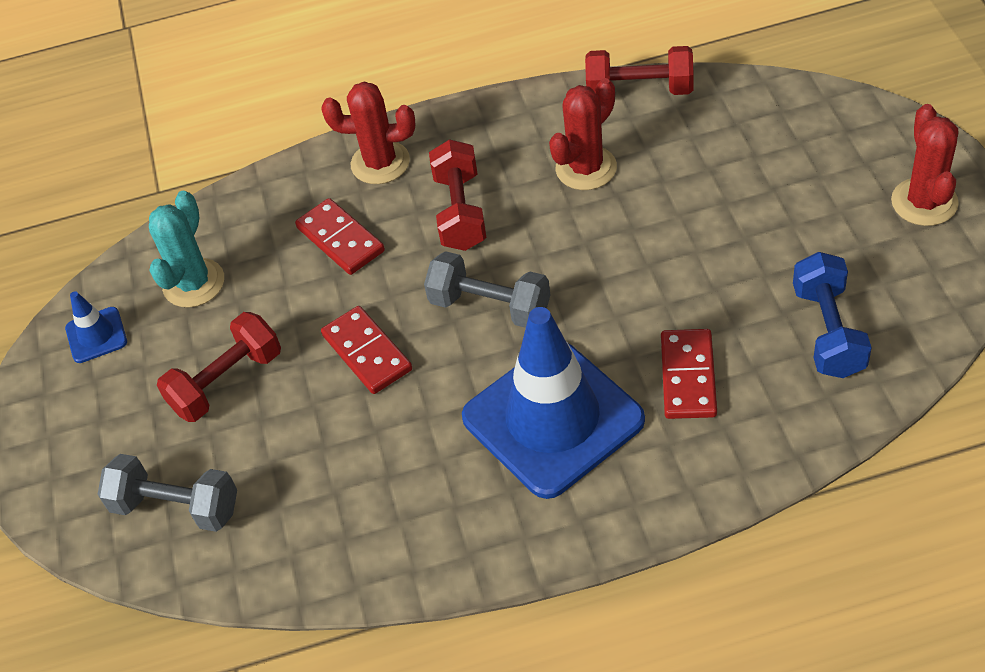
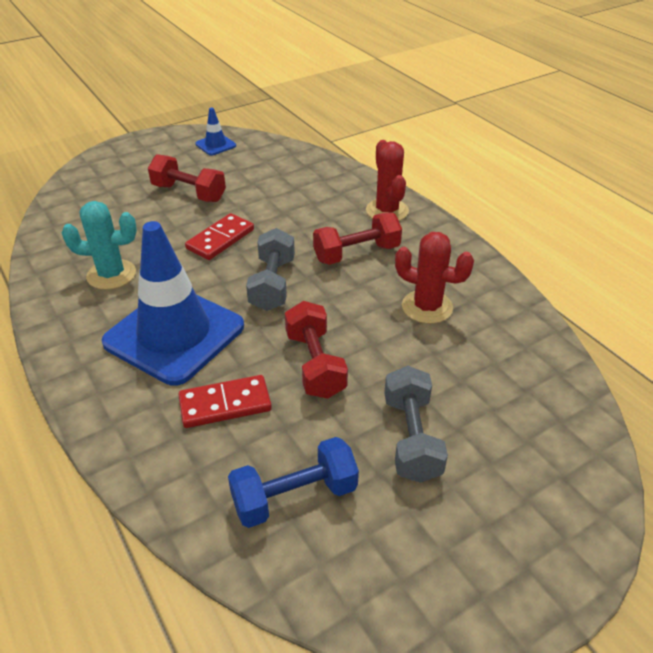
camera: 65 degrees right, 10 degrees down
(176, 507) = (97, 196): grey dumbbell -> grey dumbbell (411, 438)
(194, 283) = (261, 166): turquoise cactus -> turquoise cactus (111, 275)
(340, 239) = (313, 209): red domino -> none
(639, 90) = (530, 322): red dumbbell -> red dumbbell (315, 364)
(924, 202) = (493, 561): red cactus -> none

